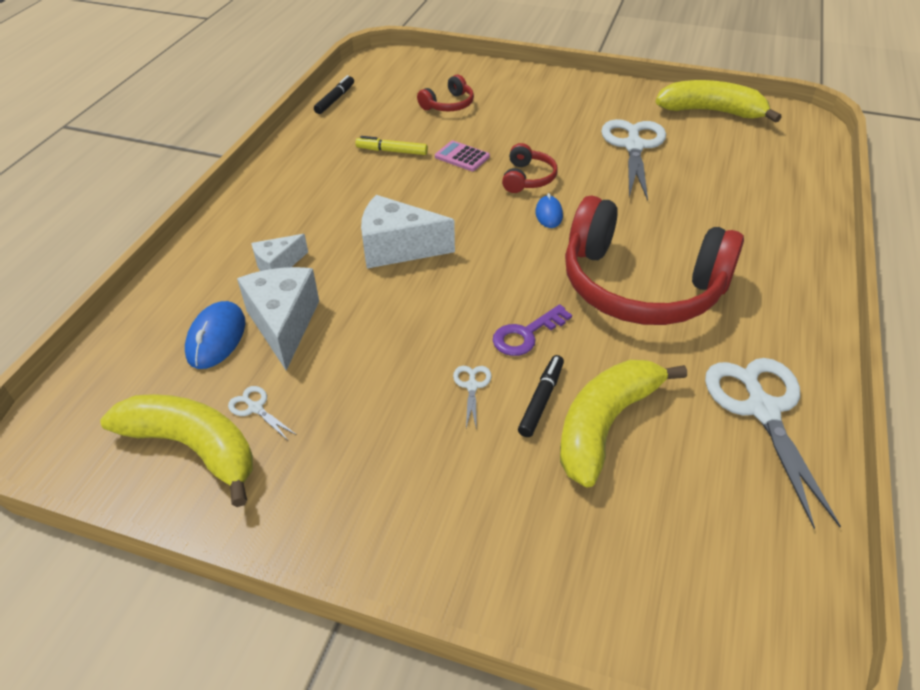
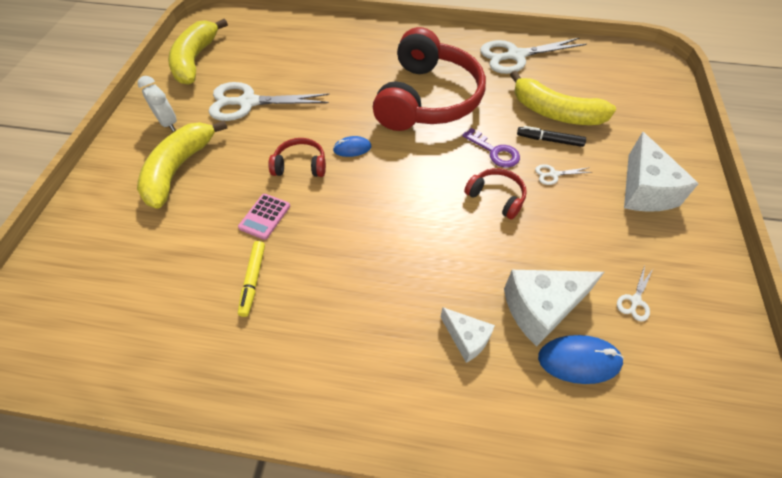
camera: 100 degrees left, 10 degrees up
(193, 447) = (691, 332): yellow banana -> yellow banana (178, 169)
(335, 99) = (119, 374): black marker -> none
(397, 248) = (418, 244): white cheese -> white cheese (644, 190)
(448, 105) = (154, 243): red headphones -> red headphones (496, 197)
(601, 102) = (168, 123): none -> white clock

